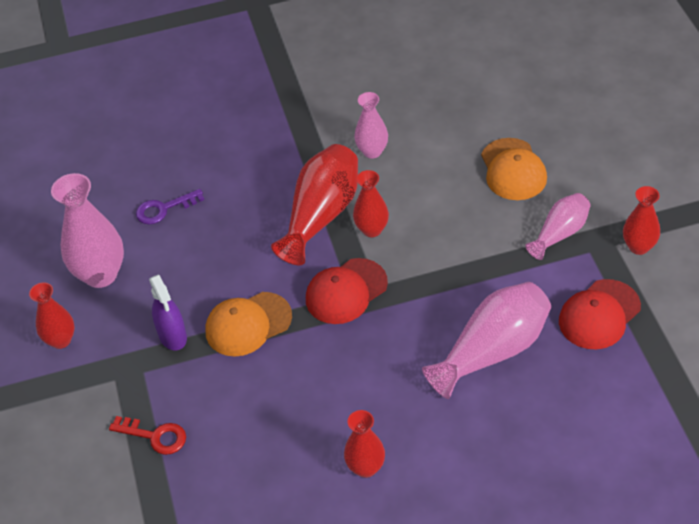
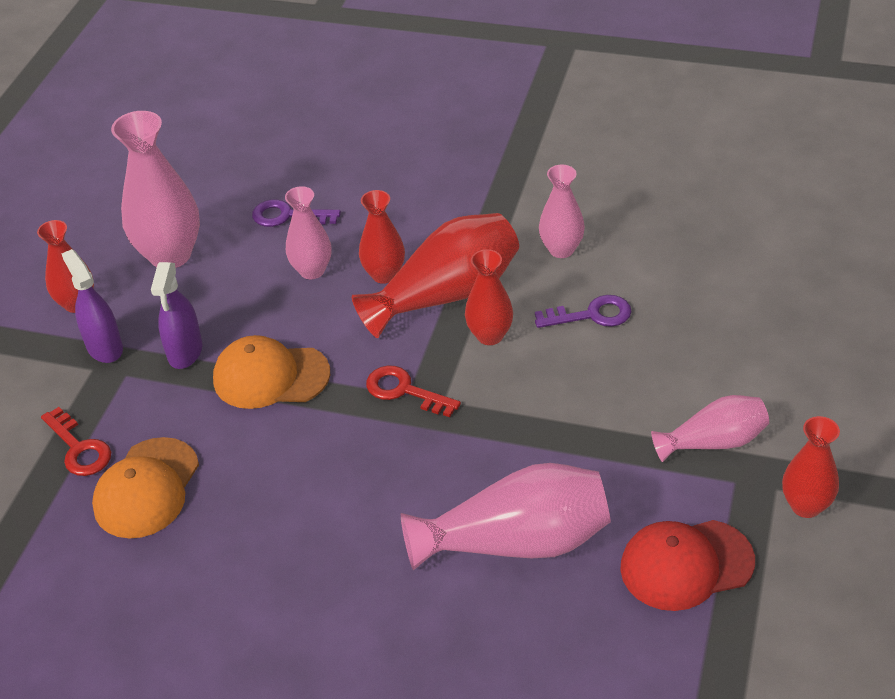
camera: 30 degrees right, 5 degrees down
(110, 361) = (104, 347): none -> purple spray bottle
(214, 240) = (312, 270): none -> pink vase
(346, 291) = (404, 391): red cap -> red key
(366, 467) = (261, 601): red vase -> red vase (384, 274)
(426, 186) = (592, 315): none -> purple key
(513, 170) = (714, 341): orange cap -> orange cap (146, 488)

